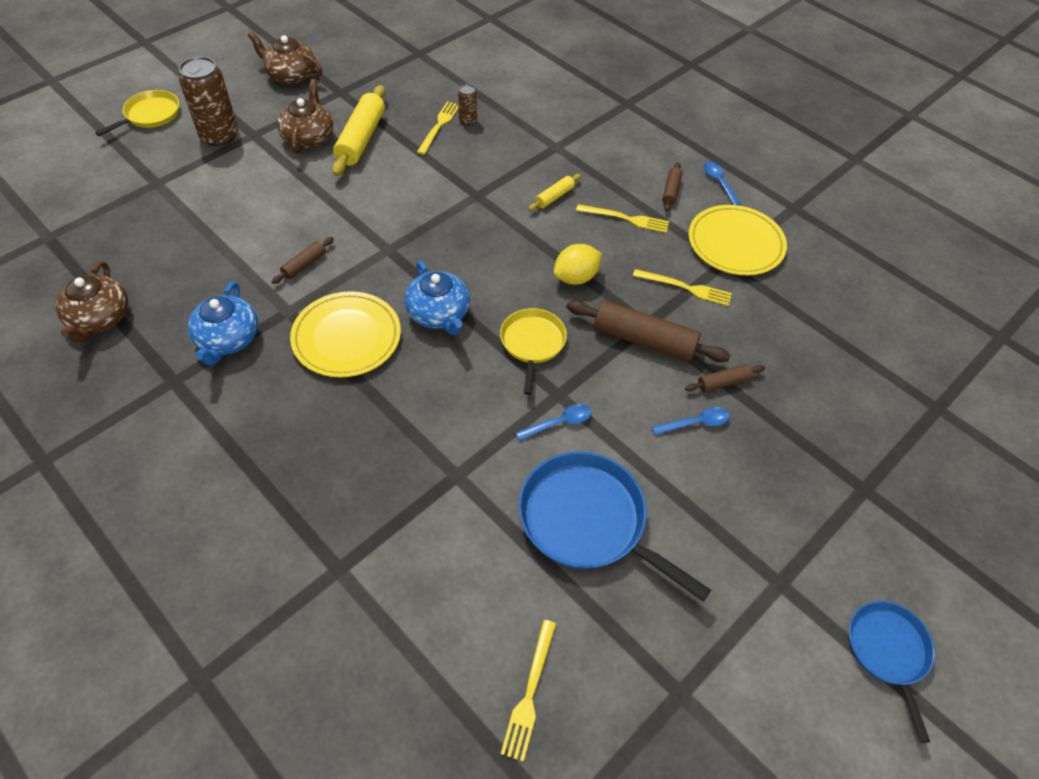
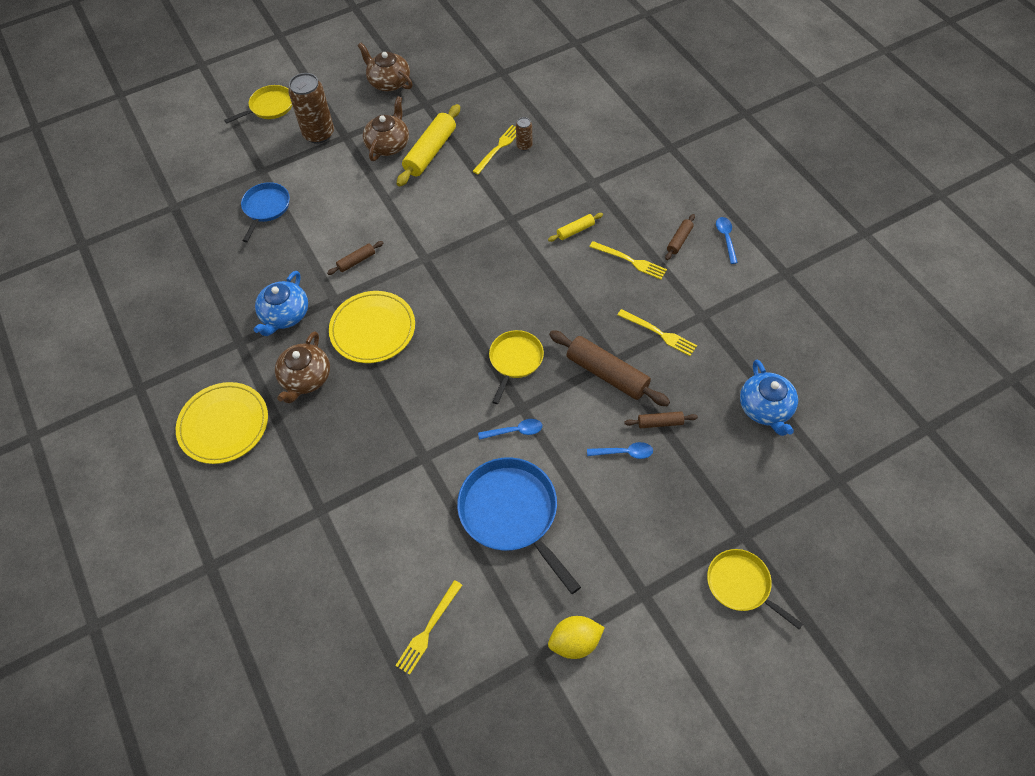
camera: 20 degrees right, 5 degrees up
(99, 318) = (198, 282): brown teapot -> brown teapot (305, 378)
(439, 314) = (449, 321): blue teapot -> blue teapot (765, 408)
(576, 277) = (569, 308): yellow lemon -> yellow lemon (575, 642)
(735, 243) = (718, 299): yellow plate -> yellow plate (223, 424)
(885, 546) = (741, 585): none -> yellow pan
(888, 651) = (708, 664): blue pan -> blue pan (266, 208)

